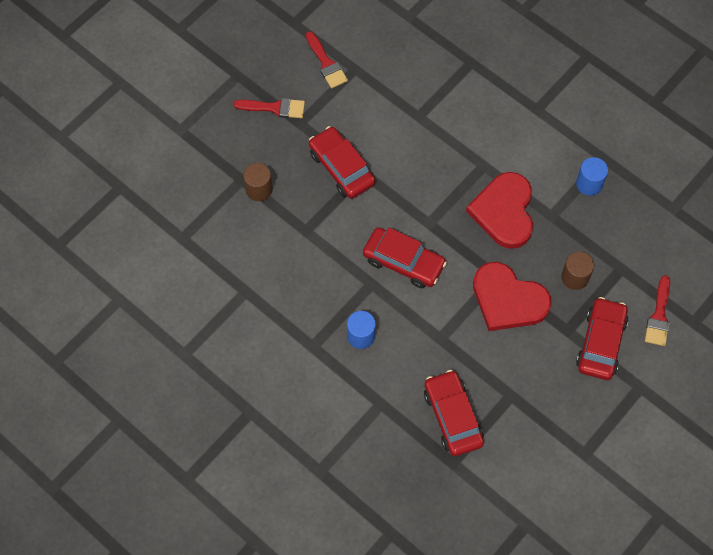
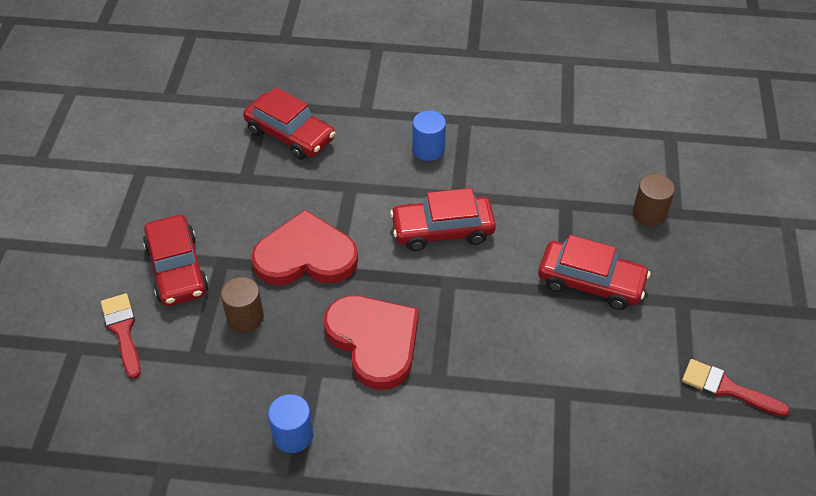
camera: 145 degrees right, 15 degrees down
(275, 108) = (724, 301): red brush -> none

